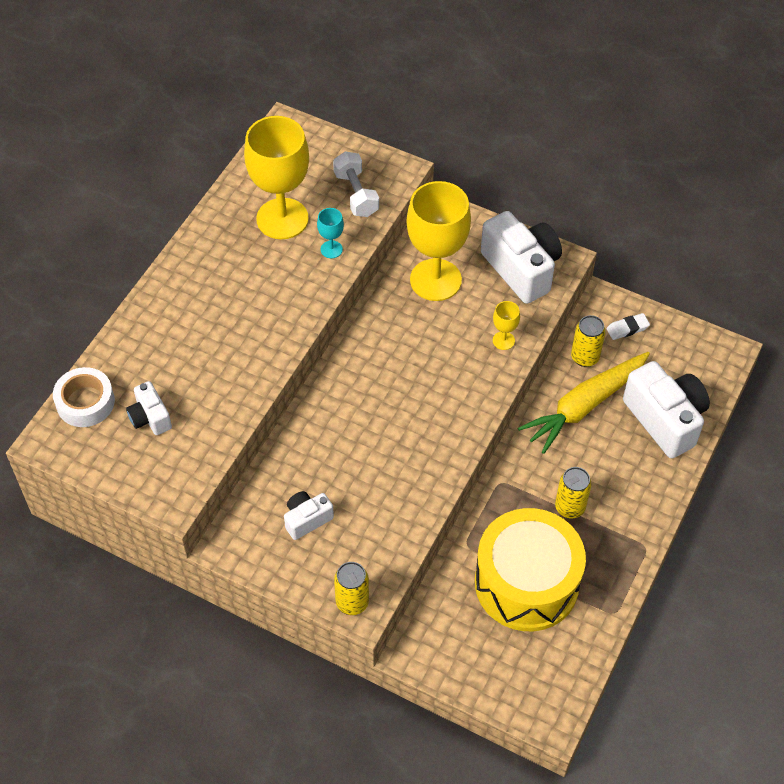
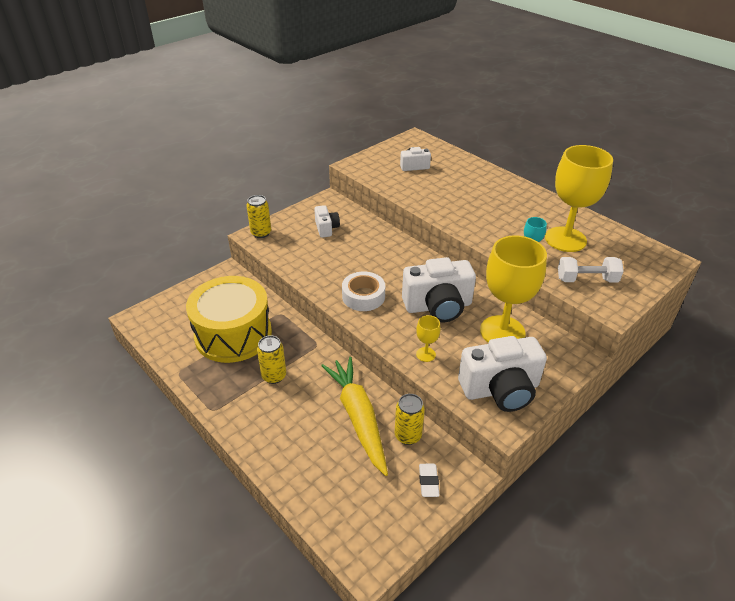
camera: 110 degrees right, 15 degrees down
(85, 402) = (435, 149): white tape -> white tape (363, 296)
(665, 419) = (317, 471): white camera -> white camera (438, 306)

